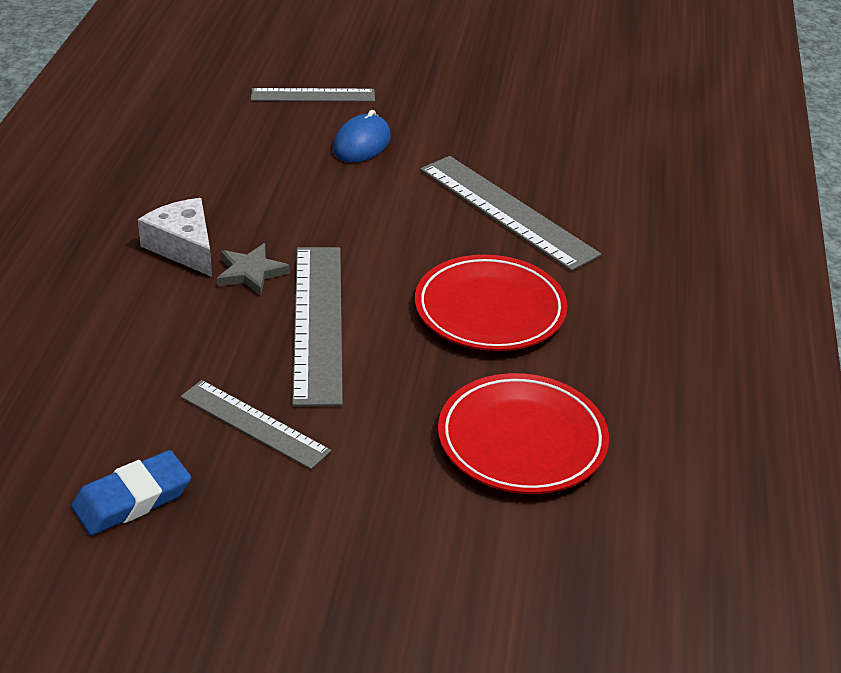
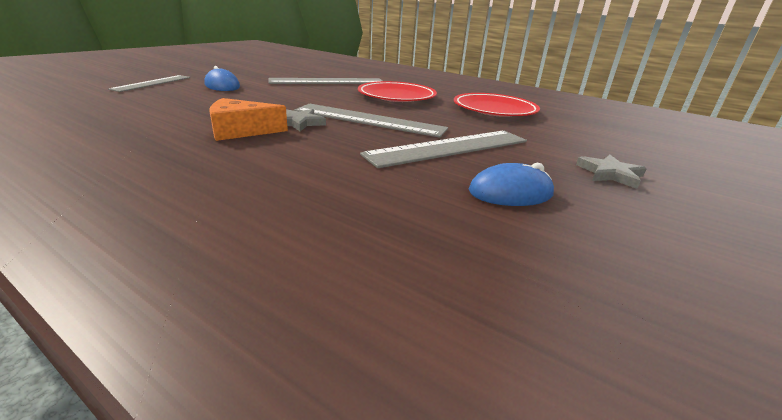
camera: 65 degrees left, 10 degrees down
(132, 499) = (510, 192): blue eraser -> blue mouse
(183, 247) = (241, 131): white cheese -> orange cheese
(254, 424) = (449, 148): grey ruler -> grey ruler, size x1.60
(261, 596) = (610, 174): none -> grey star

